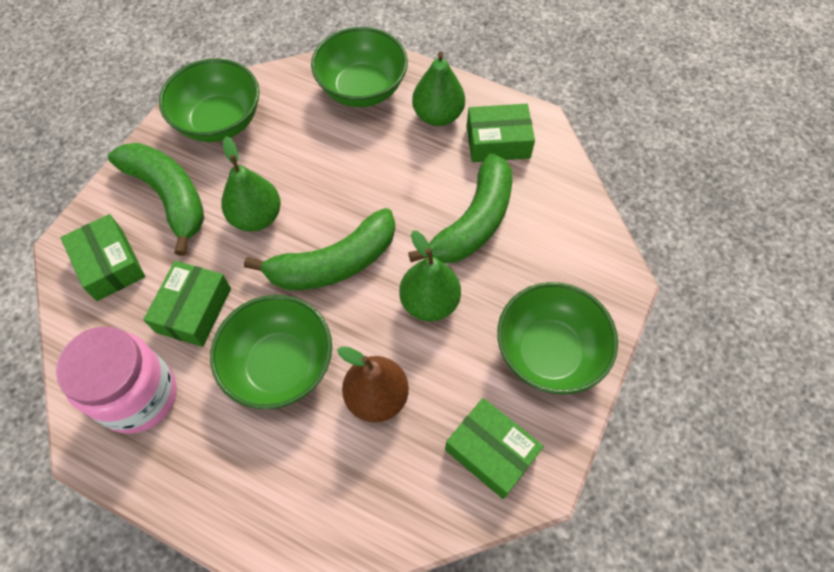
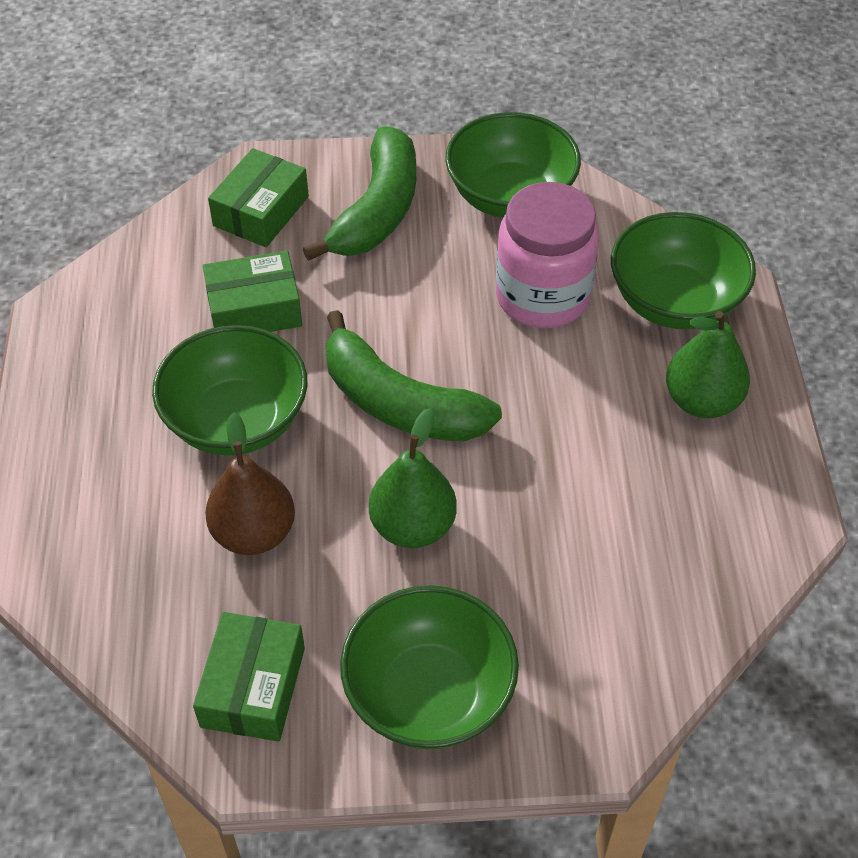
camera: 60 degrees right, 10 degrees down
(138, 396) = (130, 319): pink jar -> pink jar (542, 296)
(256, 217) = (408, 299): green pear -> none
(474, 222) = (565, 520): green banana -> none
(498, 142) = (716, 488): green box -> none

